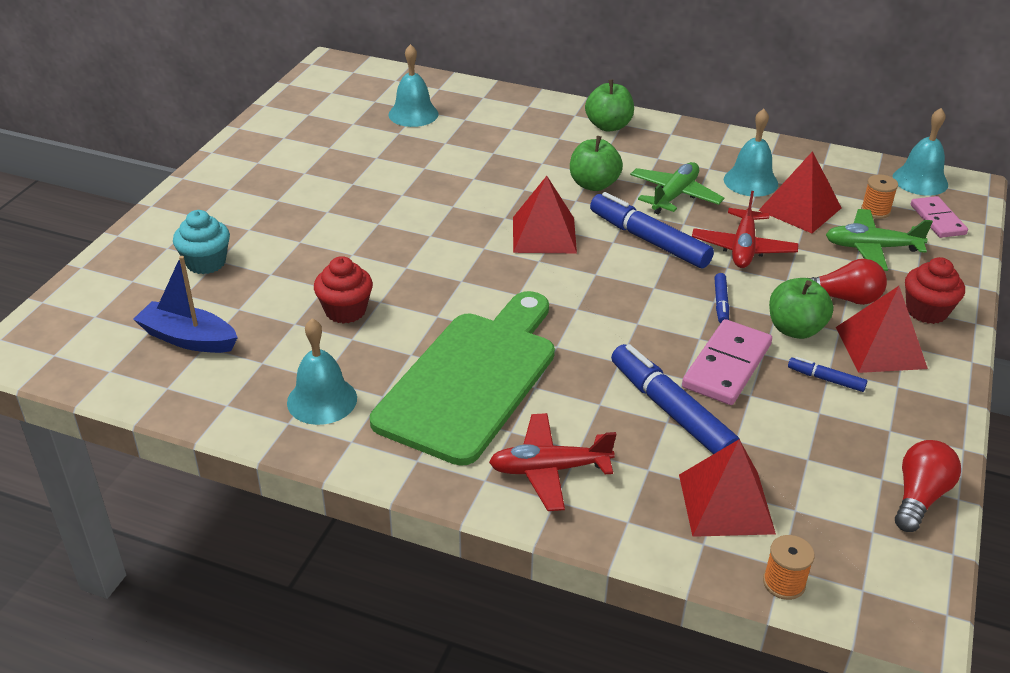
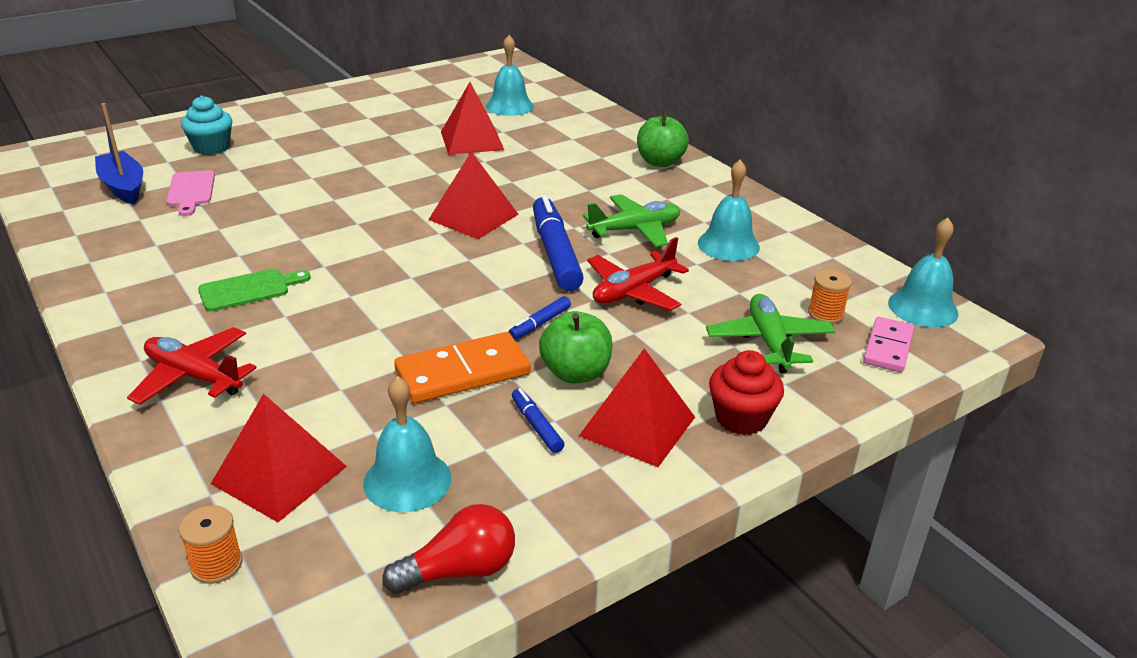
camera: 35 degrees right, 5 degrees down
(263, 314) = (191, 191): none -> pink cutting board
(322, 400) = (132, 257): turquoise bell -> turquoise bell (407, 480)
(345, 311) = (245, 210): red cupcake -> none
(471, 379) = (249, 289): green cutting board -> green cutting board, size x0.42
(593, 184) = (575, 197): green apple -> none
(671, 411) = (357, 382): blue marker -> none
(727, 366) = (463, 372): pink domino -> orange domino
(800, 209) = (743, 283): red pyramid -> red pyramid (472, 140)
(843, 298) = (667, 370): red light bulb -> none
(871, 248) = (769, 342): green plane -> green plane turned 45 degrees clockwise

